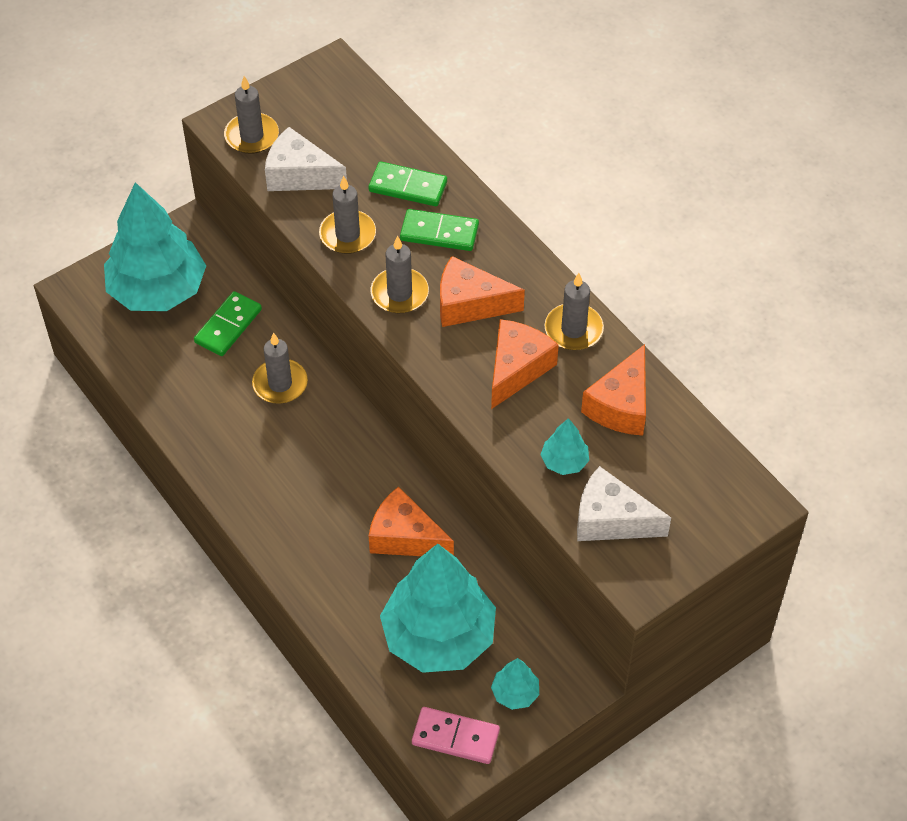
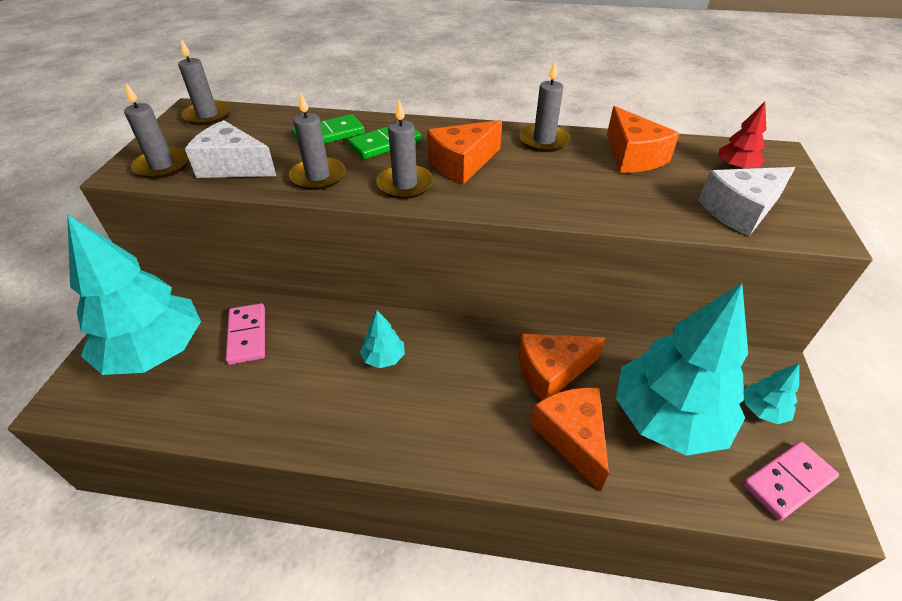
camera: 45 degrees left, 10 degrees down
(228, 326) = (247, 335): green domino -> pink domino
(280, 384) = (334, 343): grey candle -> grey candle (207, 115)
(299, 175) = (233, 166): white cheese -> white cheese turned 45 degrees clockwise
(517, 369) = (546, 176): orange cheese -> orange cheese (572, 437)
(564, 462) = (659, 201): turquoise tree -> turquoise tree (384, 358)
(688, 485) = (735, 167): none -> red tree

